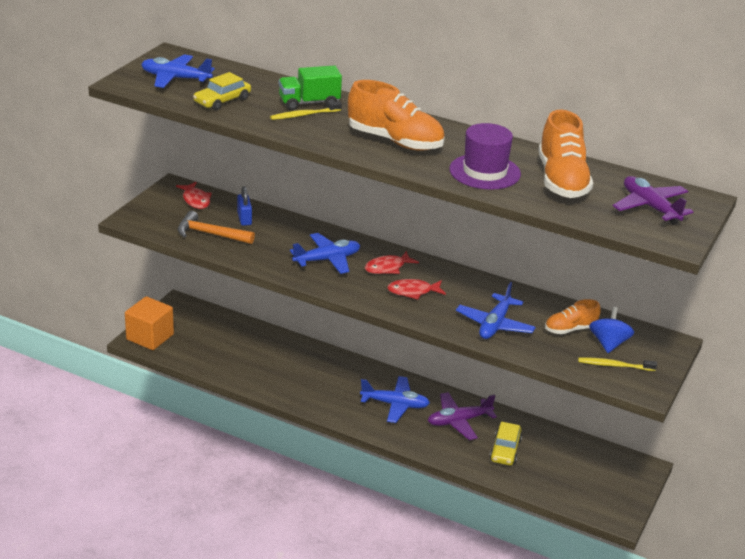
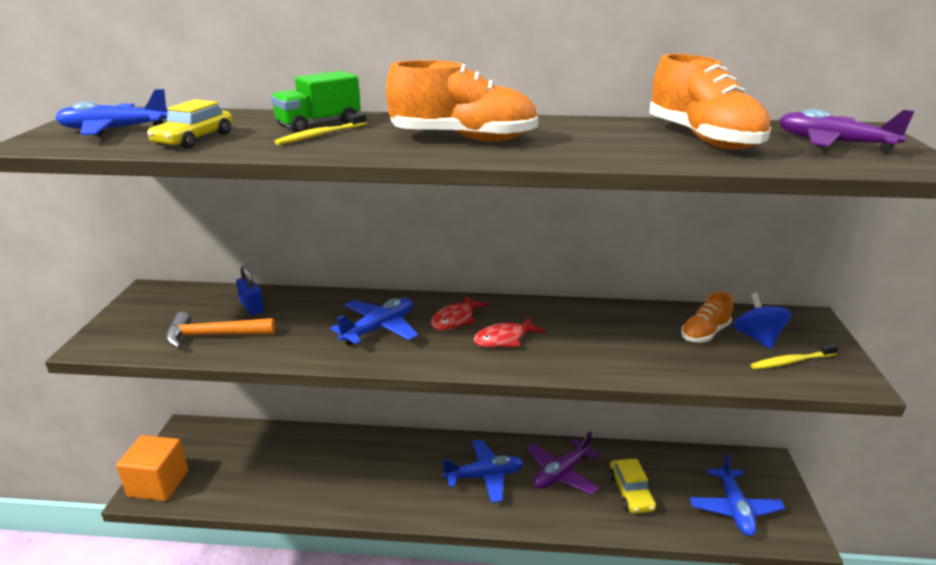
camera: 20 degrees left, 5 degrees down
(196, 200) = (181, 300): red fish -> none
(485, 172) = (607, 146): purple hat -> none
(495, 325) = (625, 352): blue plane -> blue plane (734, 508)

